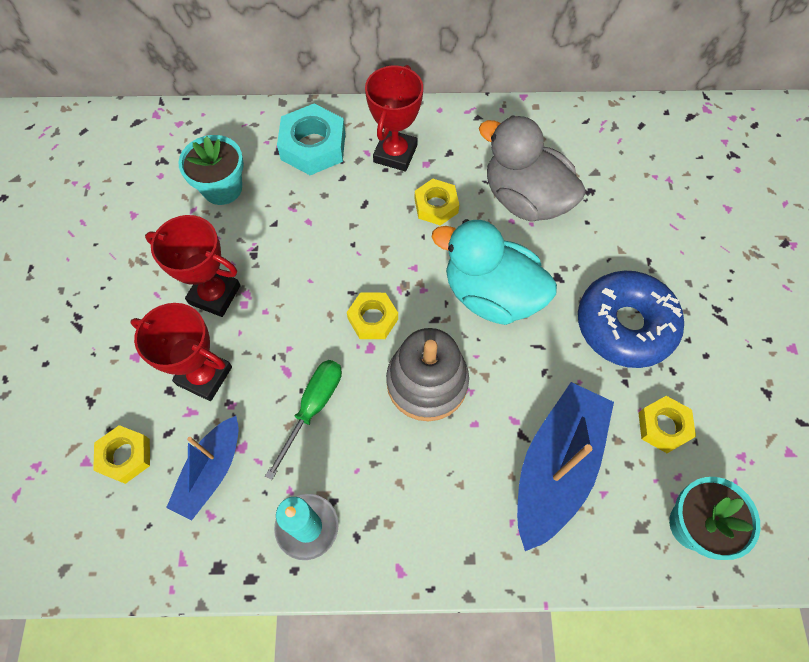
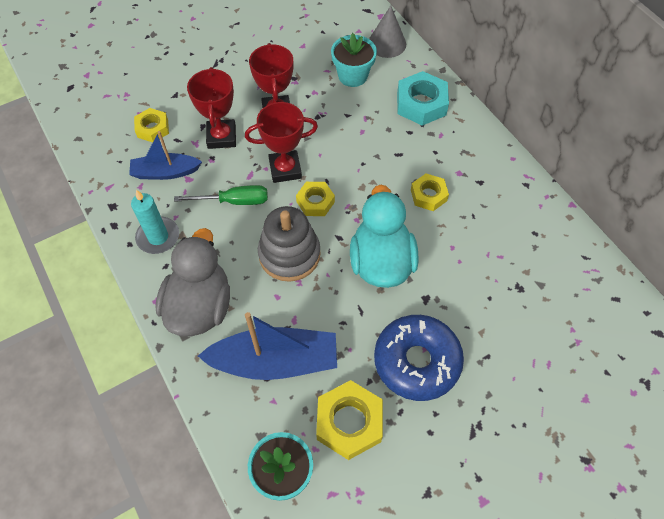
camera: 60 degrees right, 5 degrees down
(203, 131) = (387, 43): none -> grey cone
(395, 154) = (452, 151): red trophy -> red trophy (285, 169)
(525, 199) = (477, 247): grey duck -> grey duck (200, 306)
(663, 426) = (349, 422): yellow nut -> yellow nut, size x1.59

